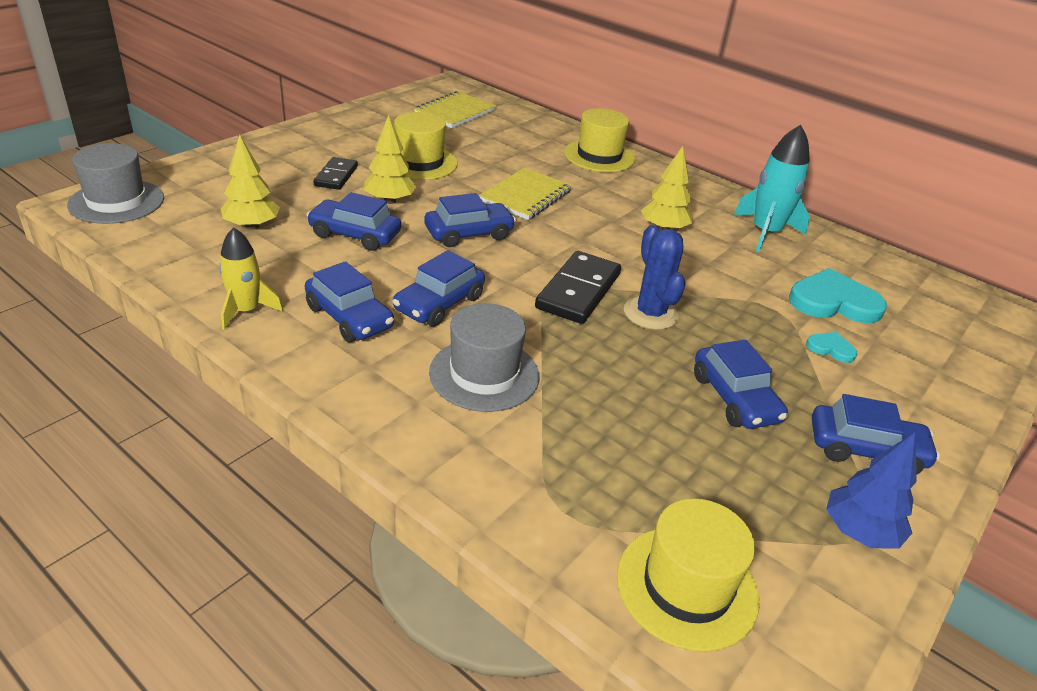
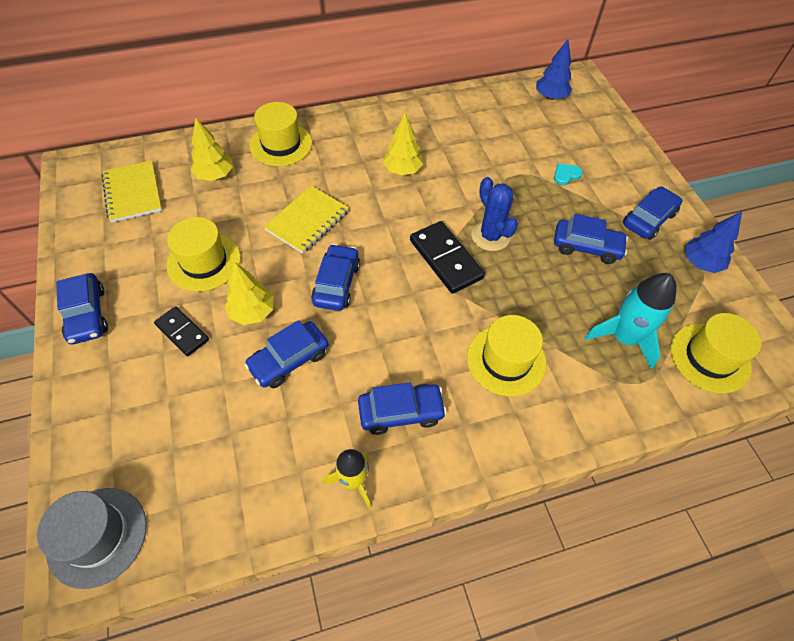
camera: 55 degrees left, 20 degrees up
(252, 226) = (225, 431): yellow tree -> yellow tree (215, 175)
(439, 303) = (415, 347): blue car -> blue car (87, 315)
(484, 374) = (506, 360): grey hat -> yellow hat
(526, 196) = (307, 221): yellow notebook -> yellow notebook turned 60 degrees clockwise
(650, 313) = (490, 236): blue cactus -> blue cactus turned 45 degrees clockwise
(765, 232) = (439, 123): turquoise rocket -> turquoise rocket (623, 338)
(833, 302) = (526, 143): turquoise heart -> none
(943, 301) = (550, 97): none -> blue tree

